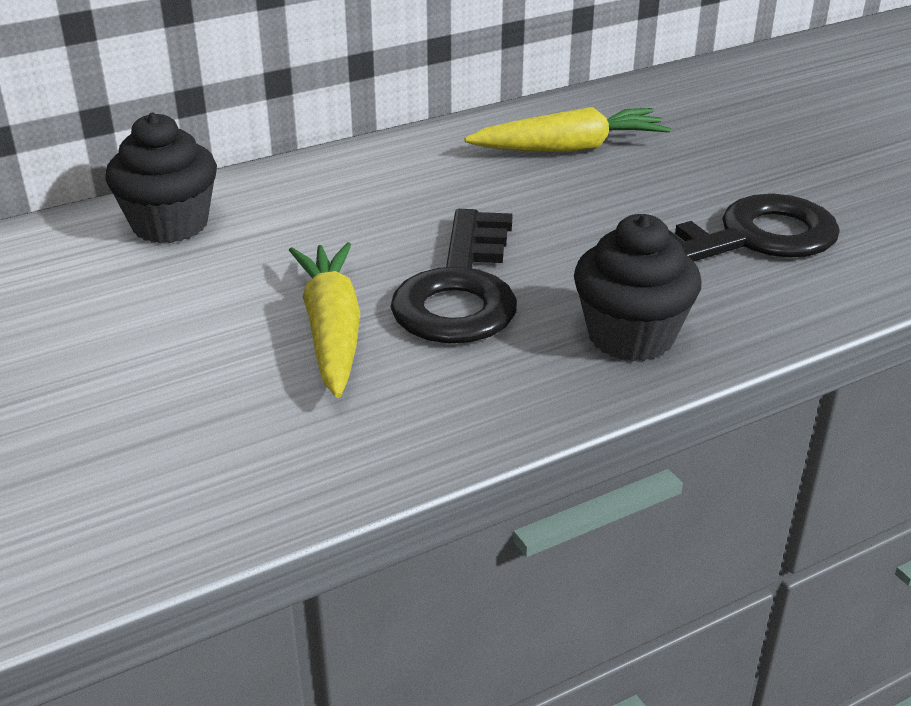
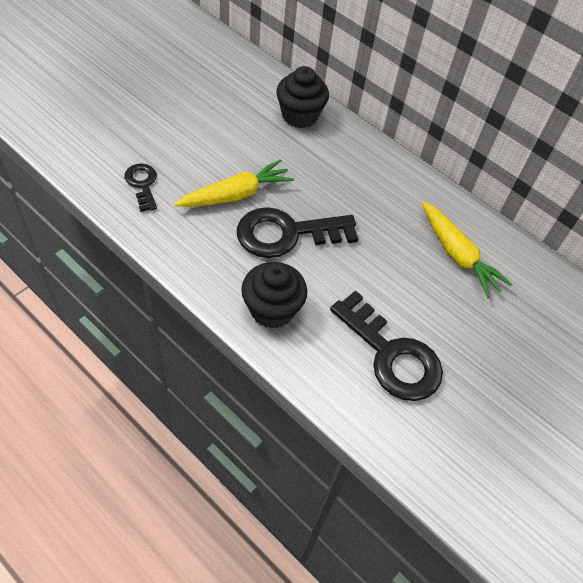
camera: 65 degrees right, 20 degrees up
(228, 454) = (142, 184): none -> black key

